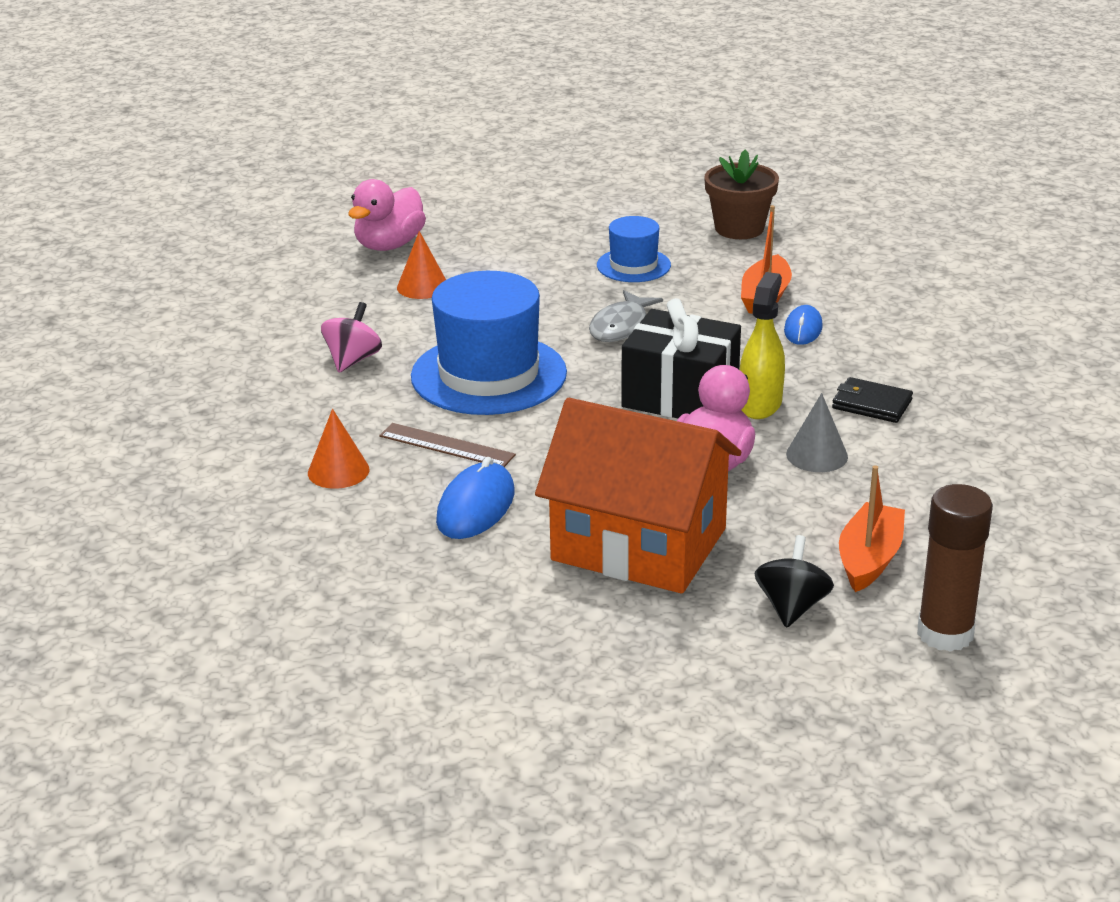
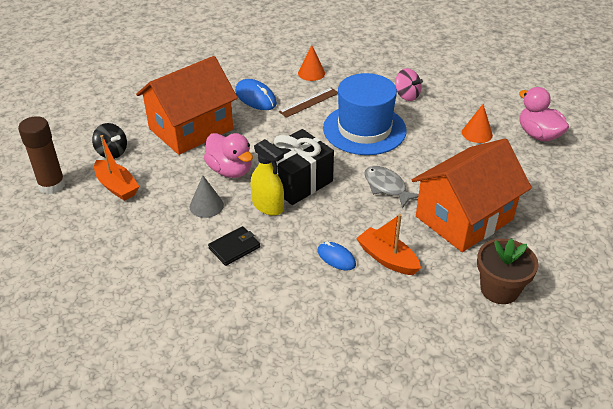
camera: 115 degrees right, 10 degrees up
(633, 265) = (464, 218): blue hat -> orange house

